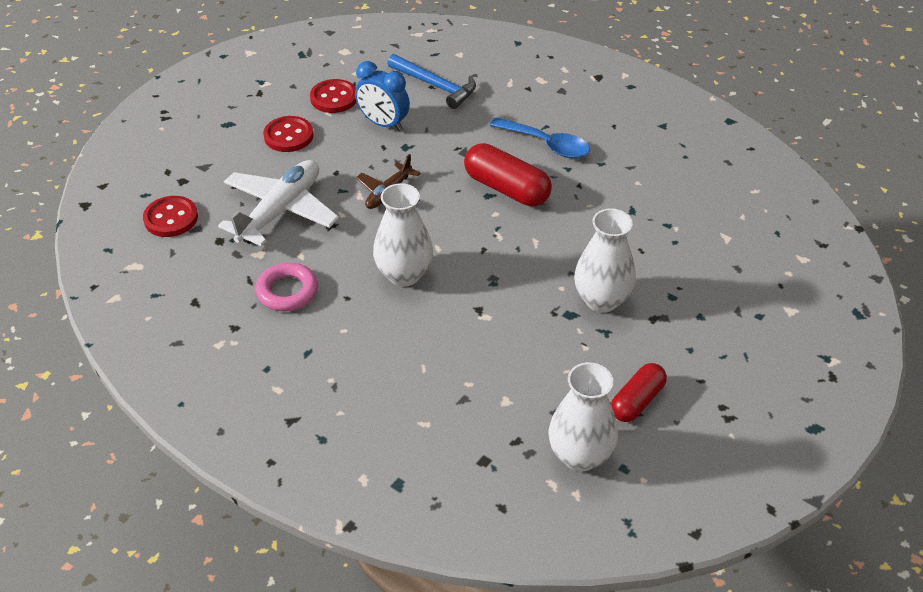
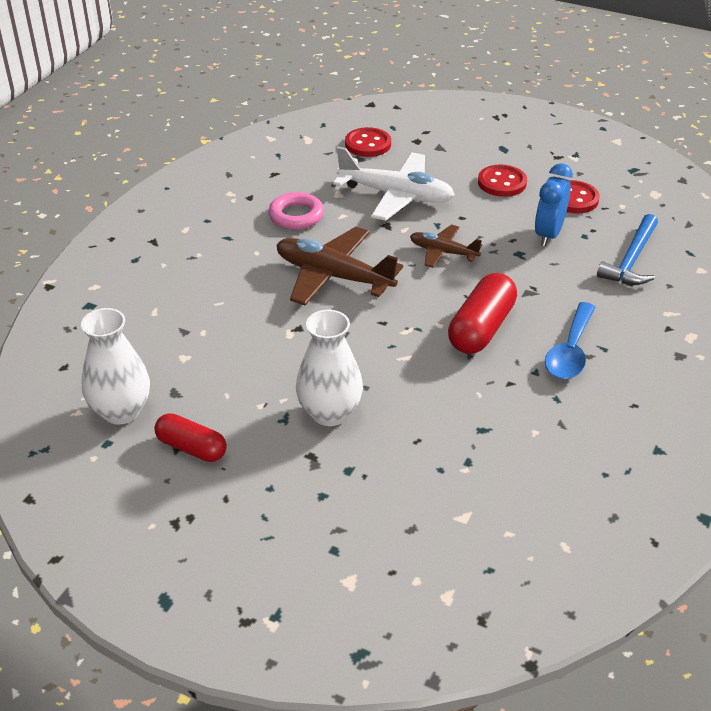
camera: 80 degrees right, 5 degrees down
(404, 274) = (333, 276): white vase -> brown plane

